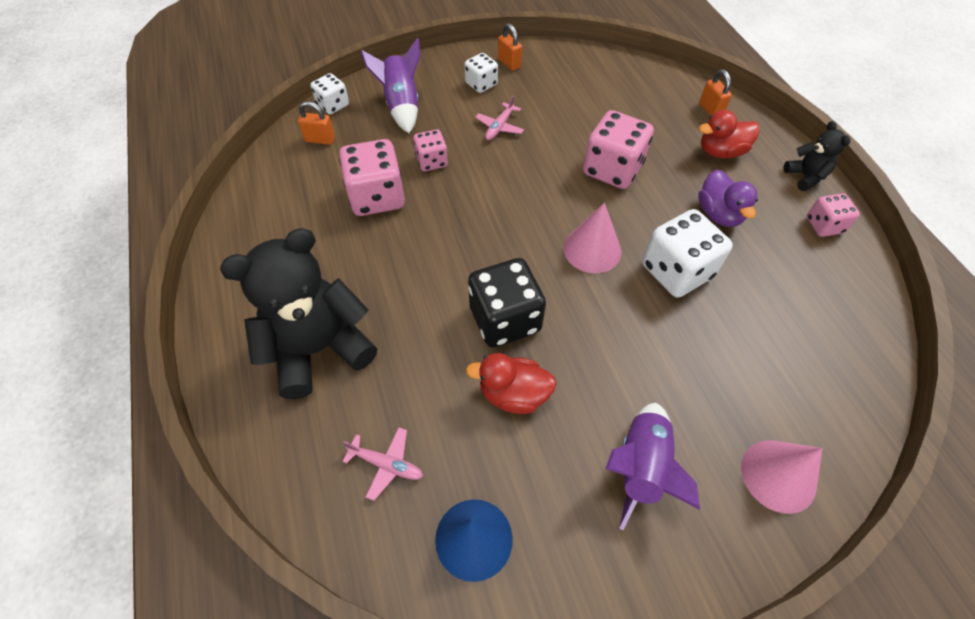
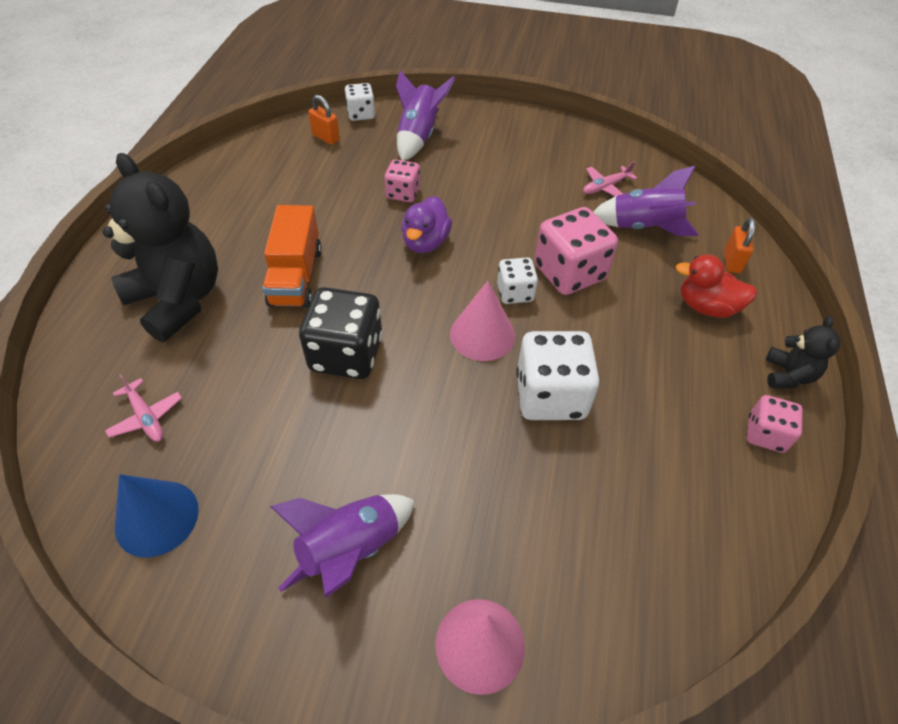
camera: 30 degrees right, 5 degrees down
(319, 348) = (178, 299): black teddy bear -> black teddy bear turned 45 degrees clockwise
(377, 197) = (330, 202): pink dice -> none
(405, 275) = (296, 276): none -> orange truck
(481, 84) = (508, 146): white dice -> white dice (515, 292)
(499, 127) = (492, 189): pink plane -> pink plane (606, 187)
(509, 63) = (551, 138): orange padlock -> none
(513, 394) = (296, 420): red duck -> none
(633, 109) = (643, 227): none -> purple rocket
(719, 214) = (648, 365): purple duck -> purple duck (425, 242)

